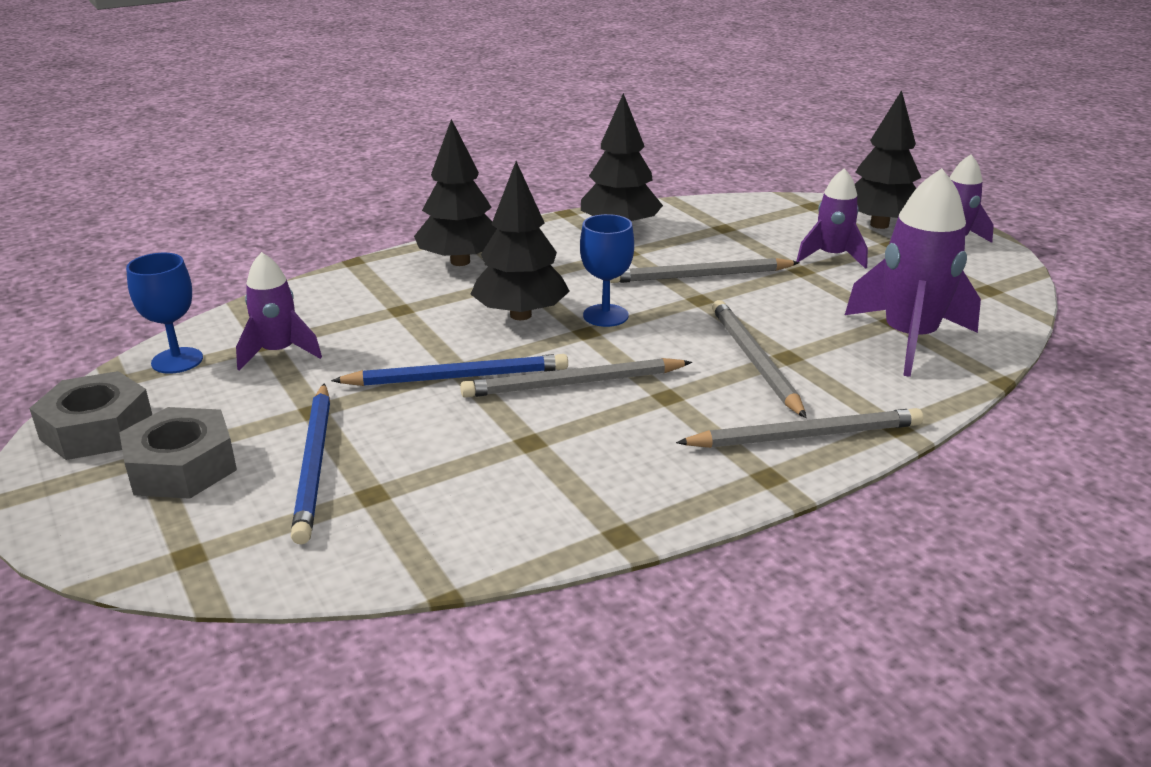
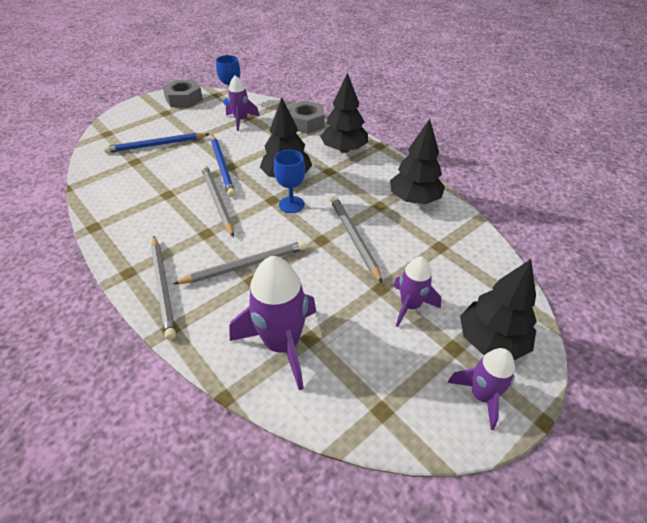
camera: 80 degrees right, 15 degrees up
(182, 467) = (158, 120): grey nut -> grey nut (306, 123)

